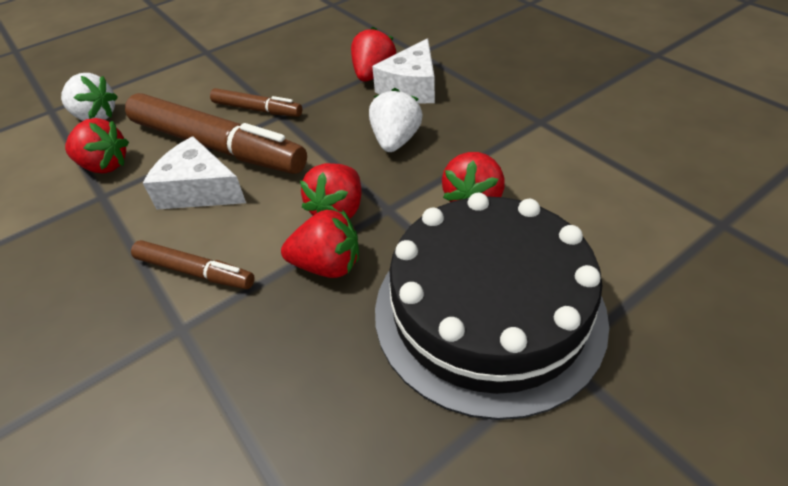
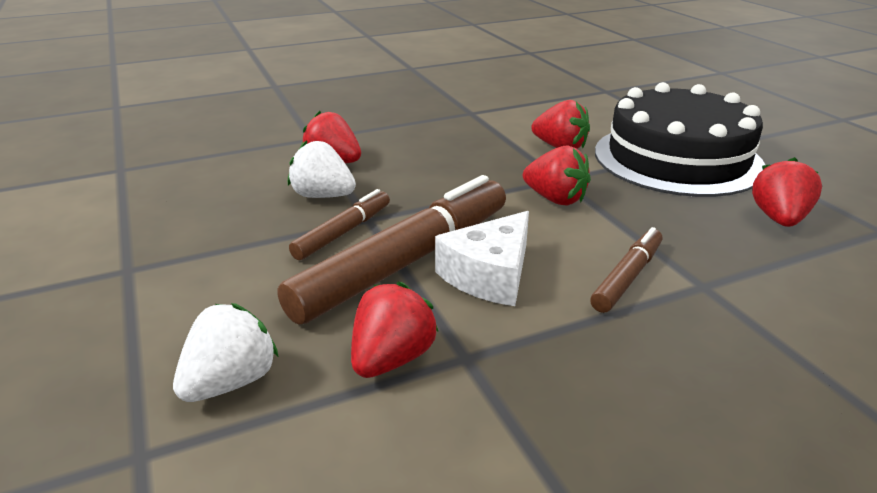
camera: 80 degrees left, 15 degrees down
(328, 265) = (626, 209): red strawberry -> red strawberry (779, 219)
(395, 141) = (462, 165): white strawberry -> white strawberry (323, 196)
(411, 87) = (375, 149): white cheese -> none

